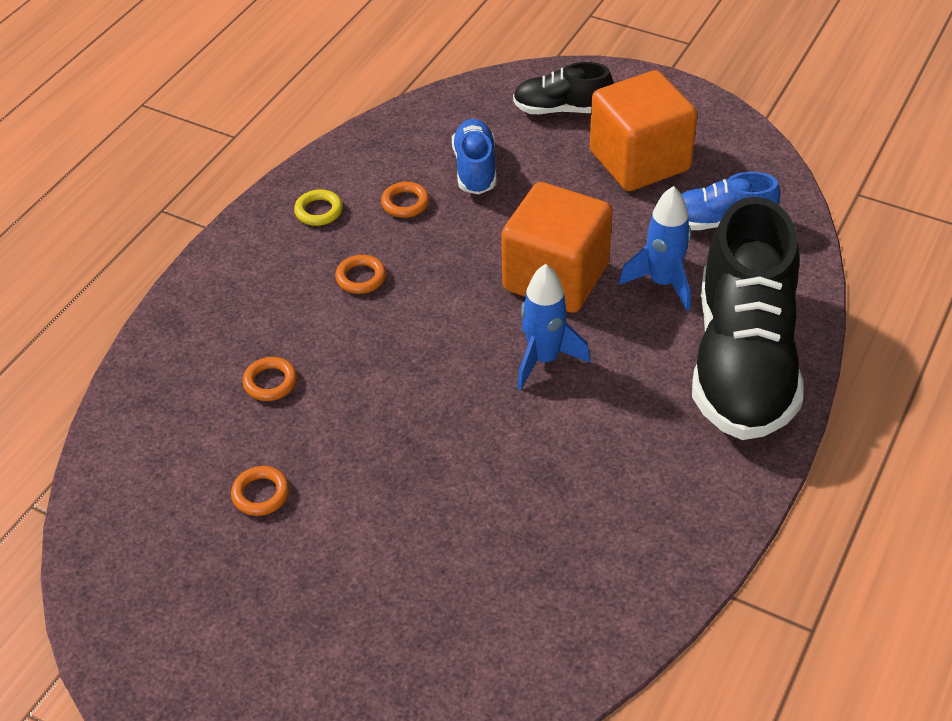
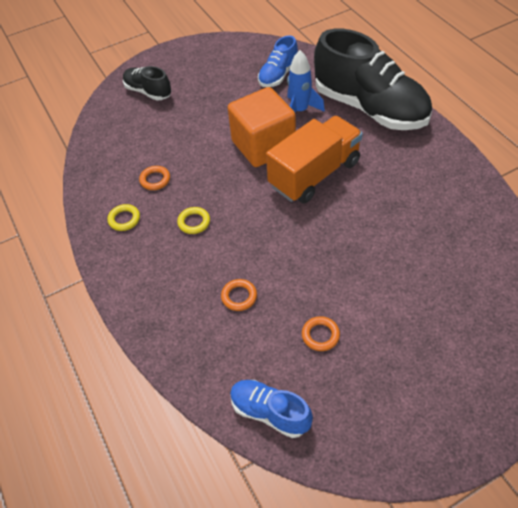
camera: 55 degrees left, 5 degrees up
(361, 278) = (194, 222): orange ring -> yellow ring
(475, 169) = (157, 141): blue shoe -> blue shoe (270, 412)
(544, 359) = (314, 174): blue rocket -> orange truck
(561, 109) = (148, 92): black shoe -> black shoe turned 90 degrees clockwise
(639, 161) = (212, 82): orange cube -> none

